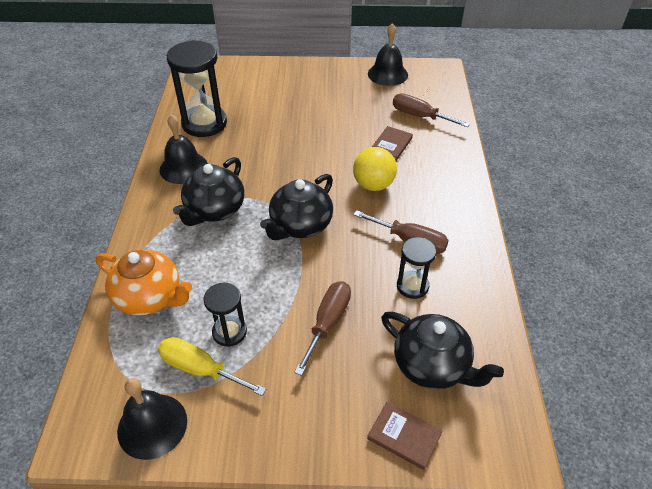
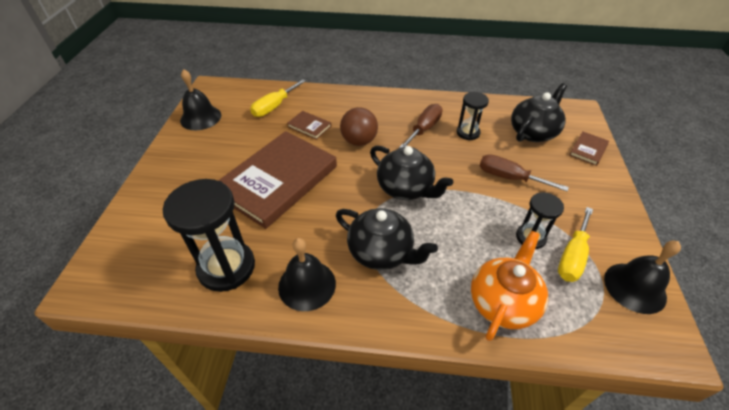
camera: 85 degrees left, 0 degrees up
(303, 135) = (278, 181): none -> brown book
(373, 185) = (359, 141): yellow ball -> brown ball
(420, 116) = (274, 106): brown screwdriver -> yellow screwdriver

